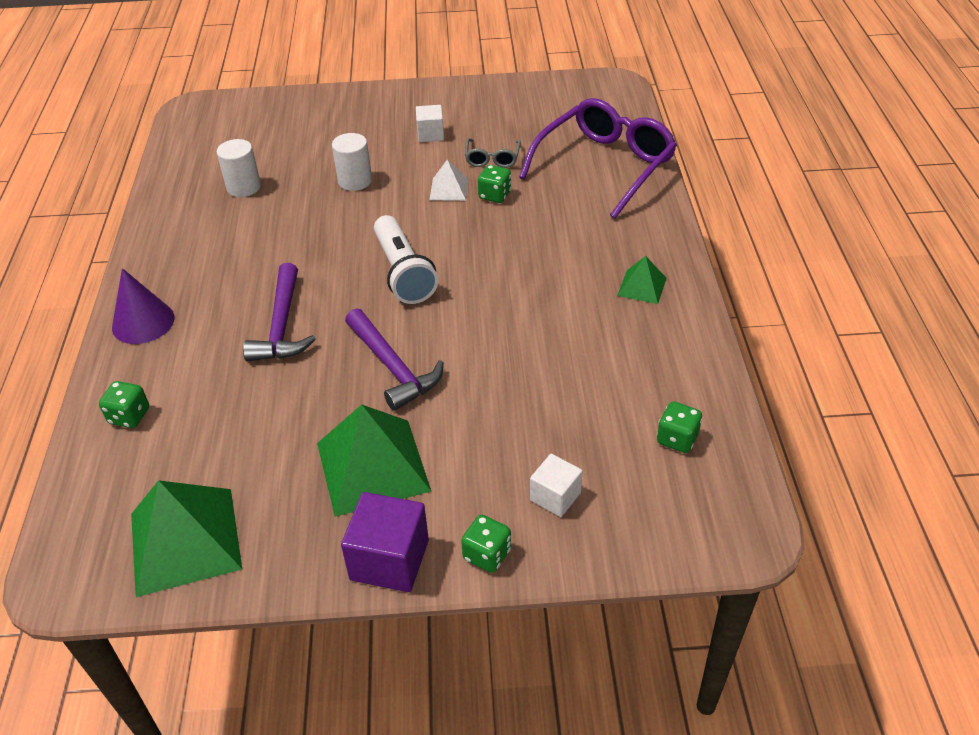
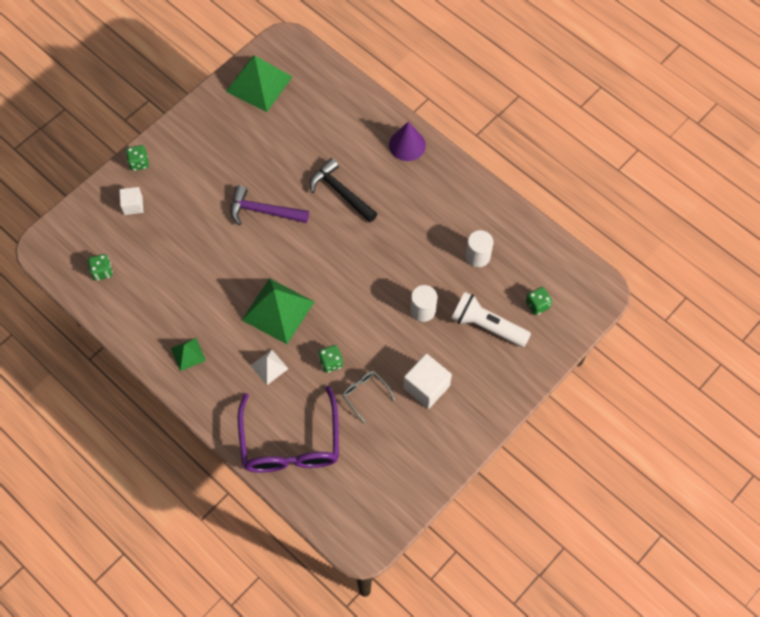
camera: 135 degrees right, 20 degrees up
(129, 416) = (348, 105): green dice -> green dice (537, 305)
(282, 326) = (340, 192): purple hammer -> black hammer
(372, 466) = (221, 162): green pyramid -> green pyramid (278, 310)
(389, 560) = (174, 134): purple cube -> none
(403, 272) = (320, 267): white flashlight -> white flashlight (487, 326)
(430, 134) = (426, 387): white cube -> white cube, size x1.62
(449, 189) = (362, 347): white pyramid -> white pyramid (269, 367)

